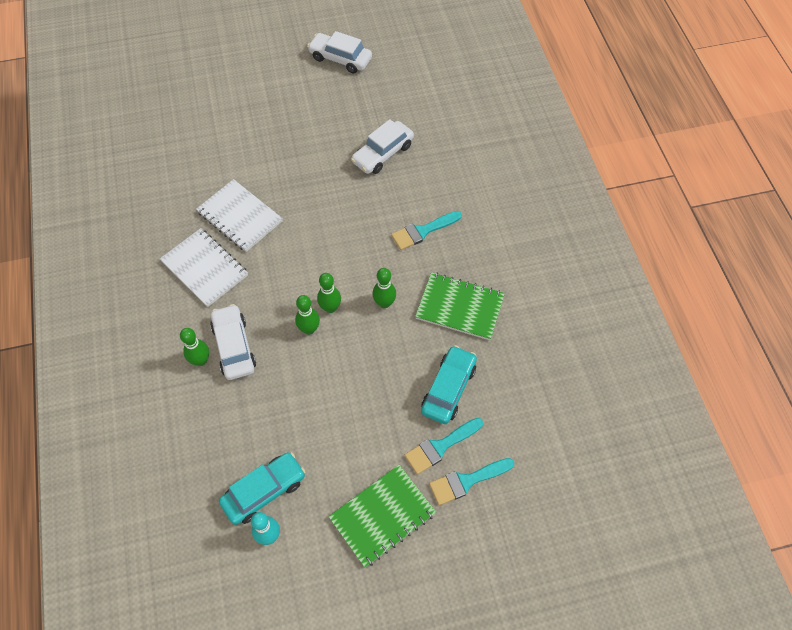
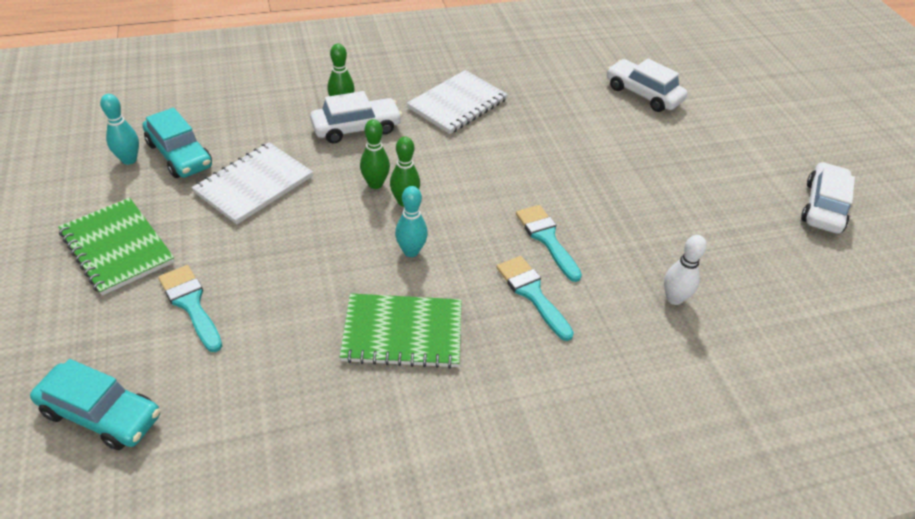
camera: 85 degrees right, 15 degrees down
(240, 217) = (531, 126): white notebook -> white notebook (254, 185)
(382, 153) = (662, 251): white car -> white car (643, 94)
(384, 303) = (411, 251): green bowling pin -> turquoise bowling pin
(424, 155) = (674, 298): none -> white bowling pin
(448, 389) = (273, 315): turquoise car -> turquoise car (101, 414)
(459, 307) = (402, 332): green notebook -> green notebook turned 75 degrees clockwise
(466, 481) = (134, 330): turquoise brush -> turquoise brush (546, 238)

